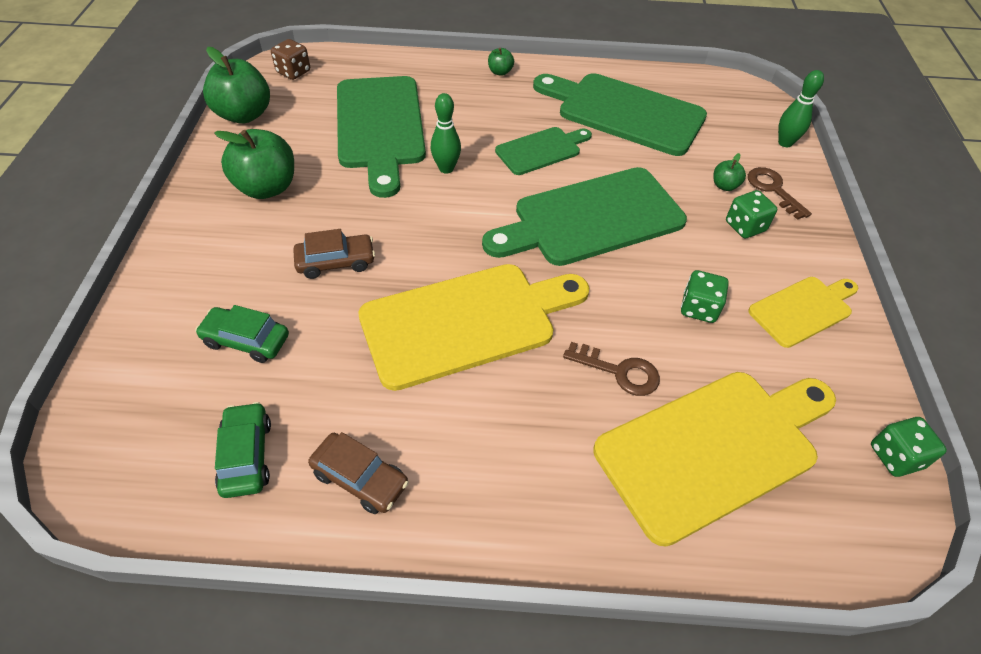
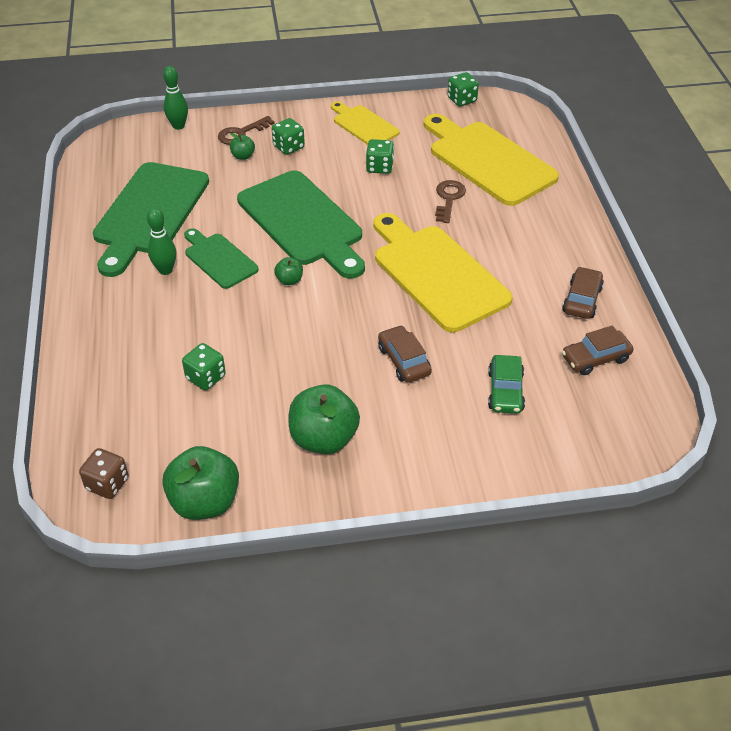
camera: 100 degrees left, 5 degrees down
(246, 455) = (595, 358): green car -> brown car
(380, 127) = (206, 377): green cutting board -> green dice
(446, 168) = (261, 316): green bowling pin -> green bowling pin (165, 270)
(500, 72) = (88, 304): green apple -> green apple (289, 280)

